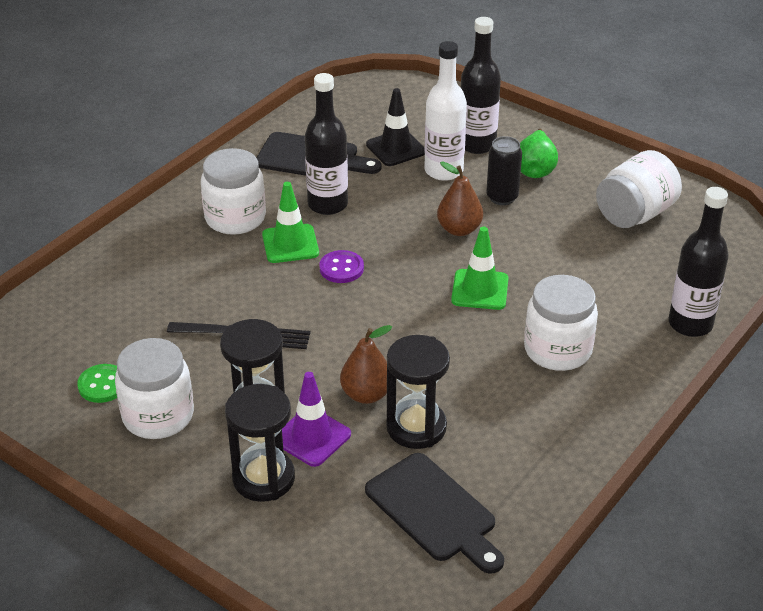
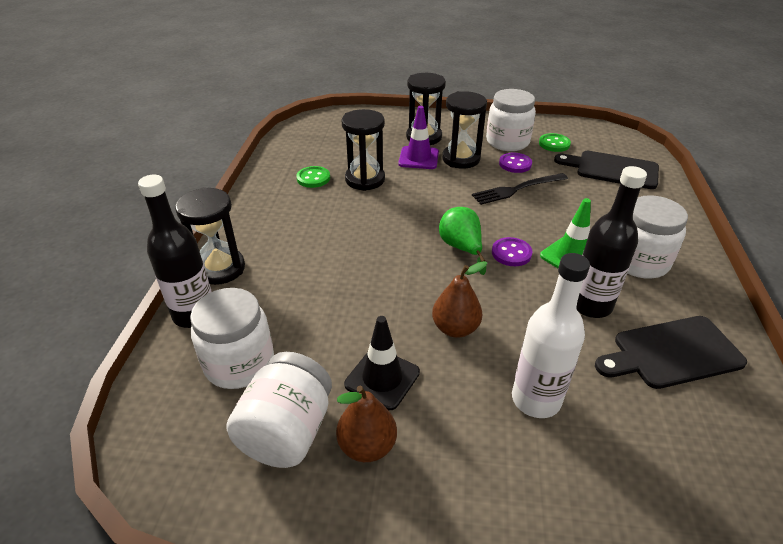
camera: 150 degrees right, 0 degrees up
(198, 373) = (515, 164): none -> purple button
(366, 394) = (409, 185): brown pear -> brown pear (367, 446)
(396, 148) = (616, 410): black traffic cone -> black traffic cone (382, 378)
(434, 511) = (325, 151): black cutting board -> black cutting board (612, 169)
(477, 144) = (540, 466): black bottle -> none
(480, 290) = (391, 277): green traffic cone -> none
(484, 459) = (313, 178): none -> green button
(502, 197) = (446, 388): black can -> none
(535, 169) = (441, 454): green pear -> green pear (461, 248)
(557, 350) = (301, 253): white jar -> white jar (239, 363)
(653, 364) = (220, 269): none -> black hourglass

